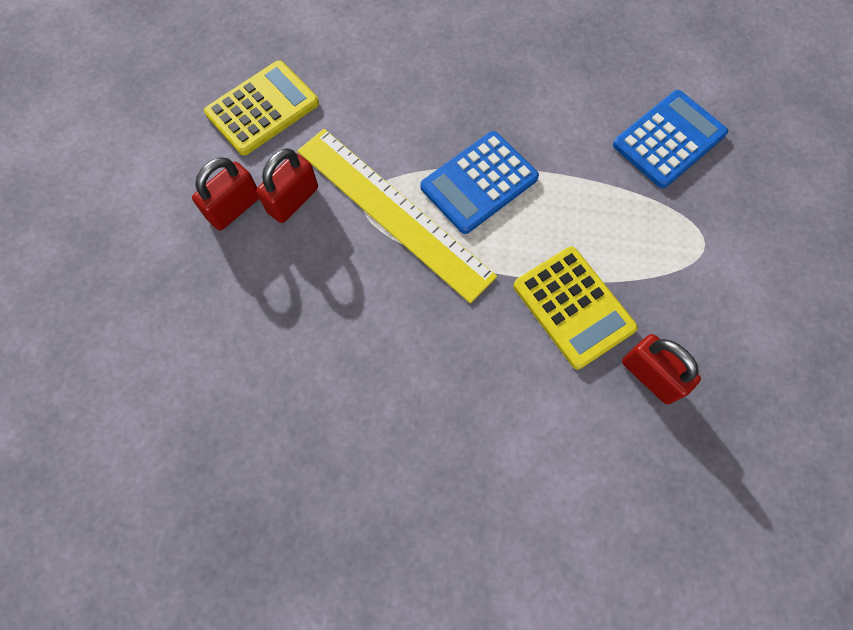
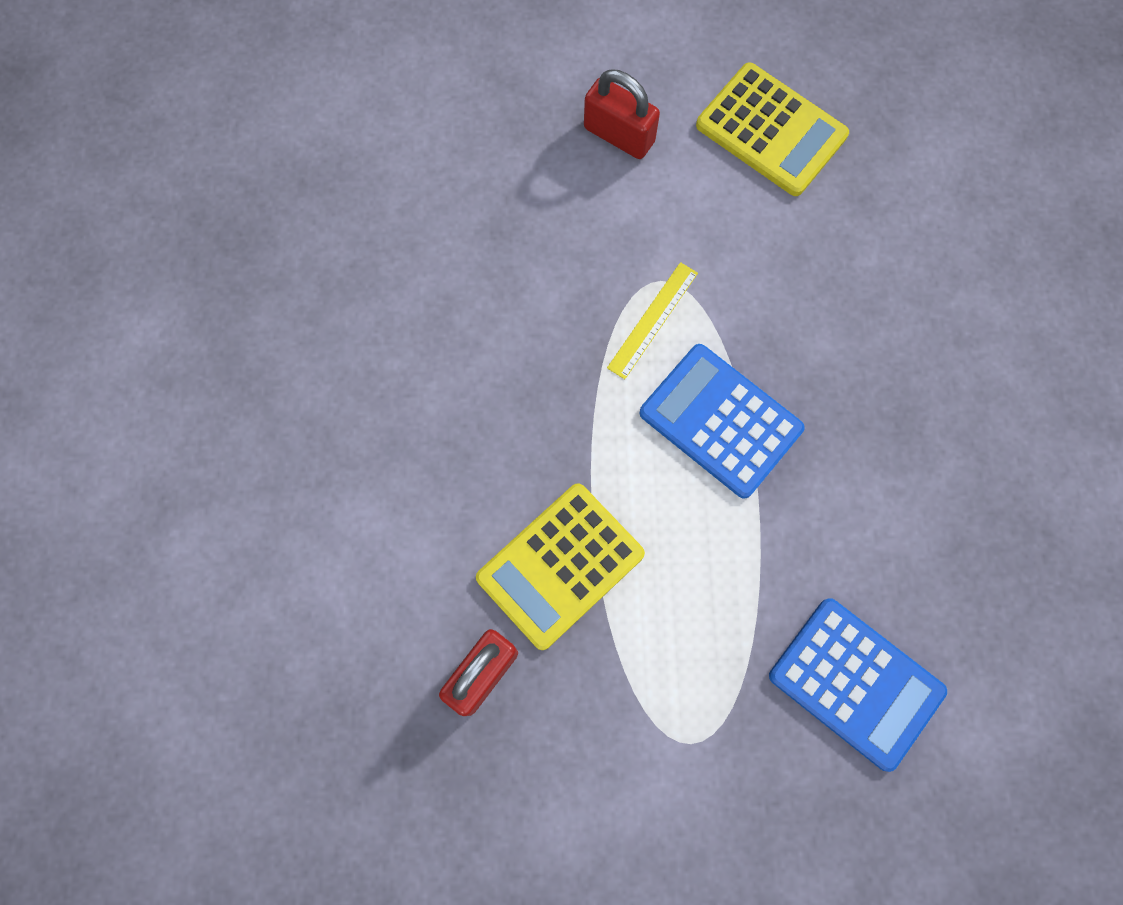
camera: 80 degrees right, 5 degrees up
(293, 200) = (644, 198): red padlock -> none
(393, 212) = (652, 320): yellow ruler -> yellow ruler, size x0.42

